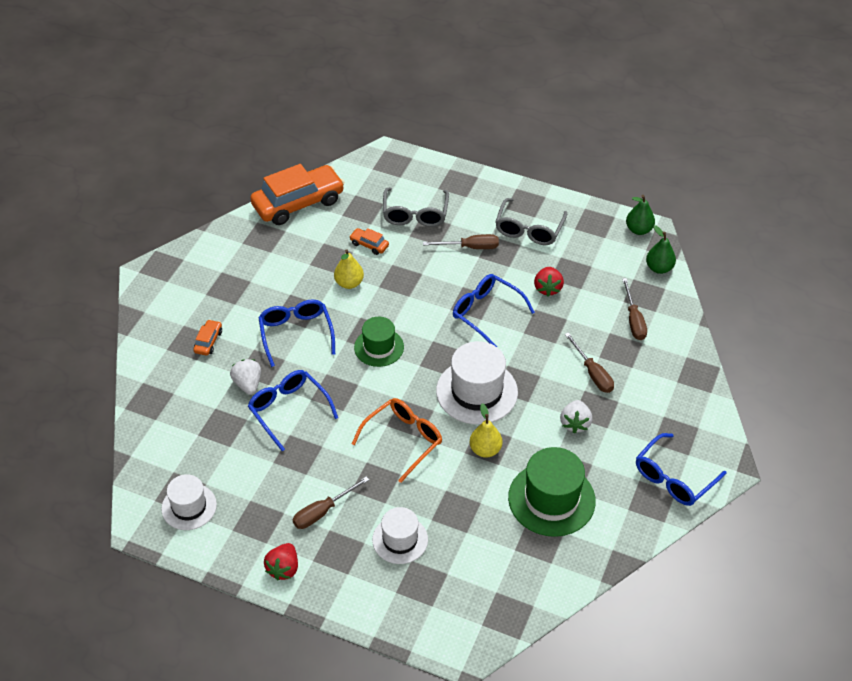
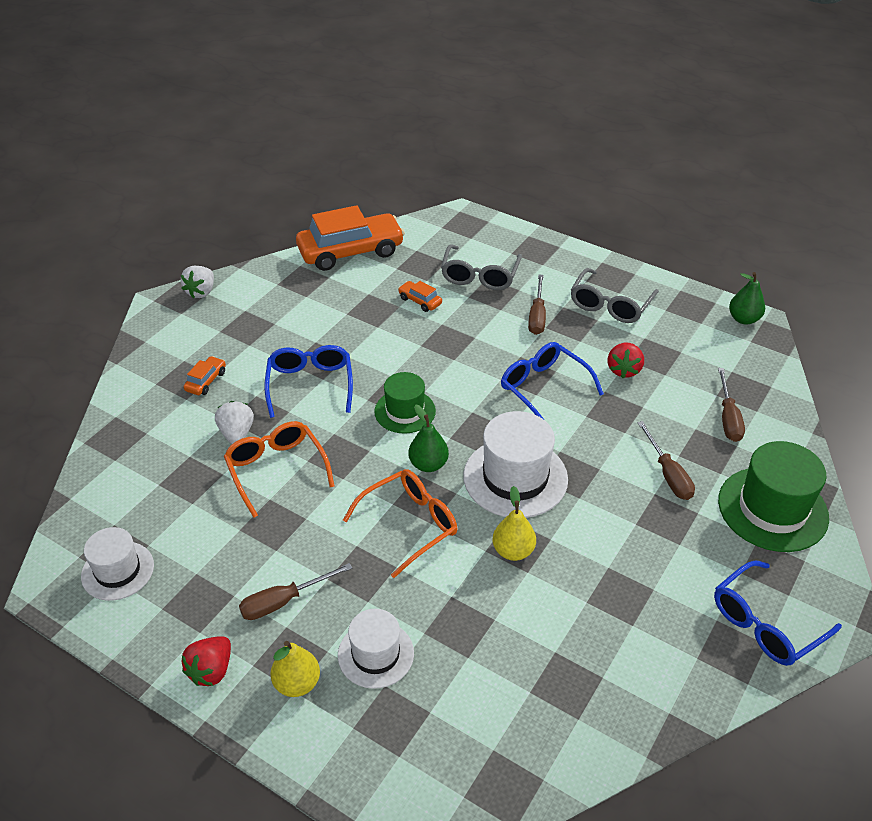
camera: 10 degrees right, 5 degrees down
(288, 410) = (276, 470): blue glasses -> orange glasses
(349, 283) = (387, 338): yellow pear -> yellow pear (297, 683)
(470, 247) = (537, 316): brown screwdriver -> brown screwdriver turned 90 degrees clockwise
(551, 499) = (592, 628): green hat -> green hat (772, 509)
(575, 423) = (637, 533): white strawberry -> white strawberry (201, 292)
(659, 268) = (765, 363): green pear -> green pear (428, 464)

